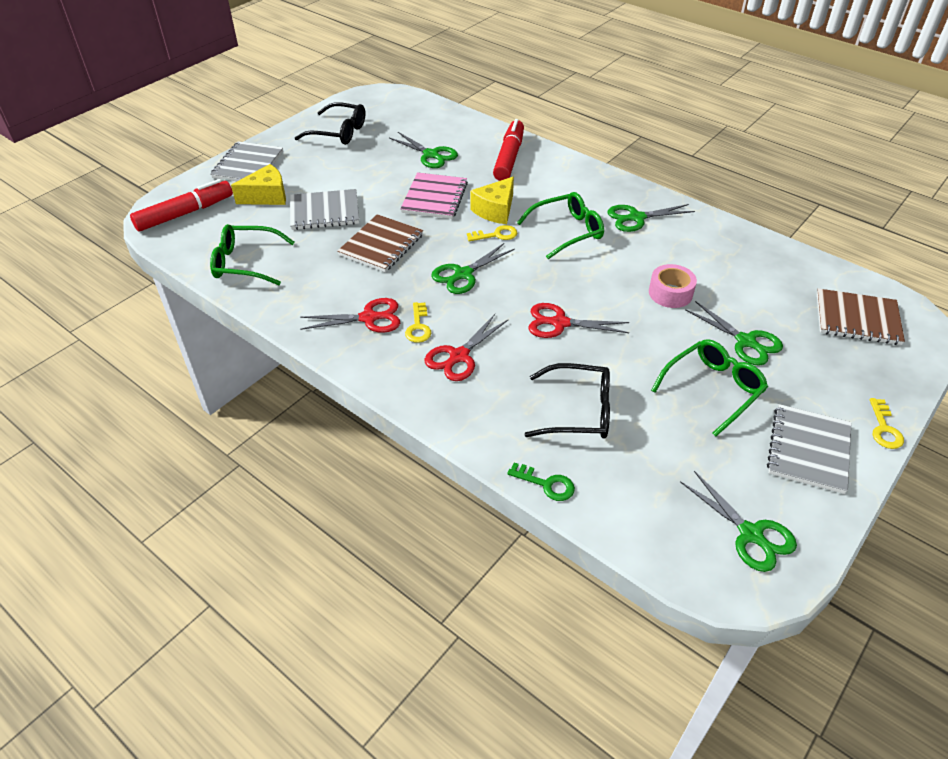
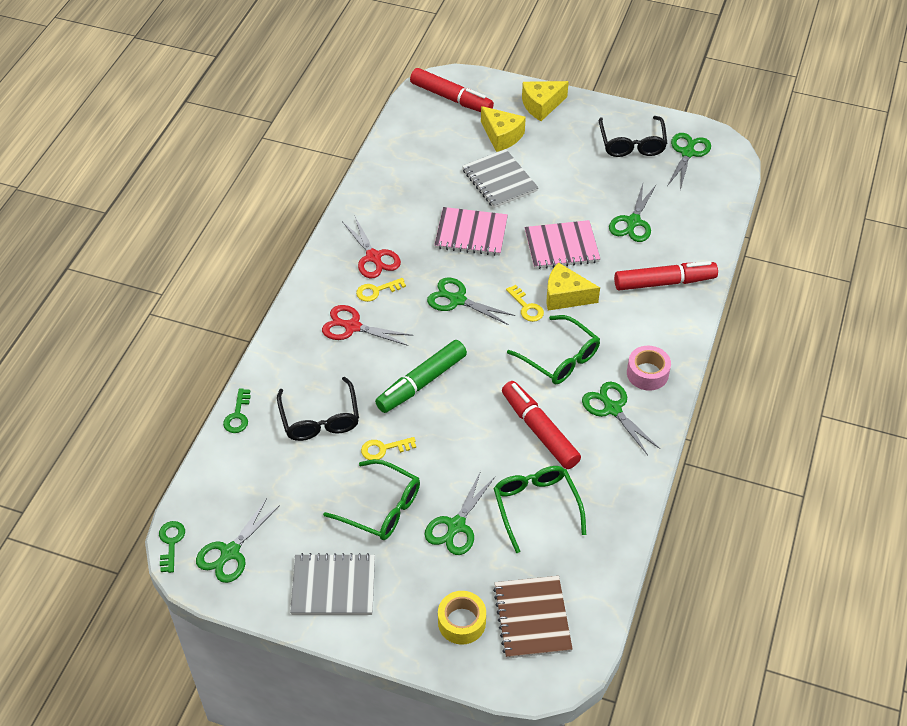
camera: 70 degrees right, 5 degrees up
(245, 263) = (406, 159): green glasses -> green glasses (536, 506)
(248, 165) = (541, 105): grey notebook -> yellow cheese
(372, 110) = (687, 153): none -> green scissors
(381, 245) = (471, 233): brown notebook -> pink notebook
(559, 323) = (422, 382): red scissors -> green marker
(647, 263) = (539, 430): none -> red marker
(670, 293) = (501, 457): pink tape -> pink tape (647, 373)
(726, 594) = (171, 543): none -> green key
(859, 364) = (461, 622): none -> yellow tape
(884, 428) = (381, 644): yellow key -> yellow key (384, 449)

